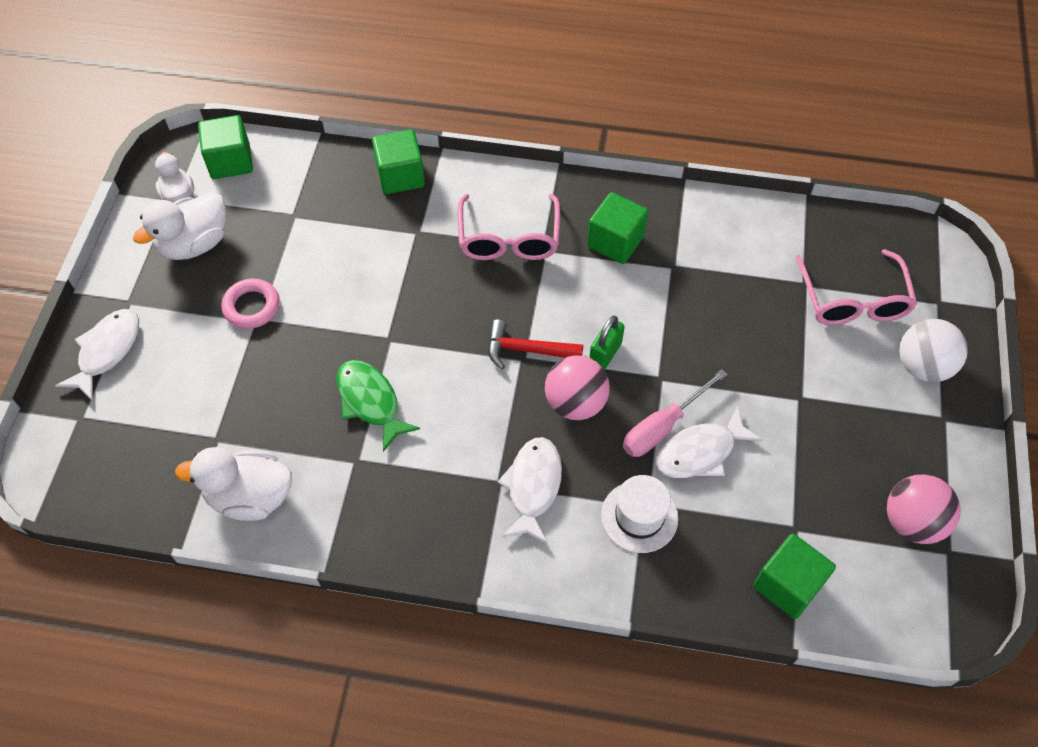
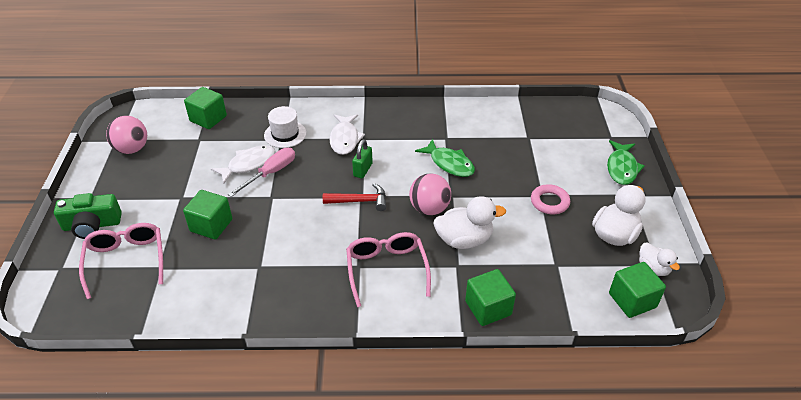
camera: 170 degrees right, 15 degrees down
(107, 351) = (621, 168): white fish -> green fish
(250, 497) = (495, 118): white duck -> white duck (464, 240)
(575, 403) = (325, 178): pink ball -> pink ball (429, 209)
(605, 353) = (308, 205): green padlock -> green padlock (363, 170)
(615, 241) = (304, 279): green cube -> green cube (211, 225)
(922, 366) = (92, 225): white ball -> green camera

